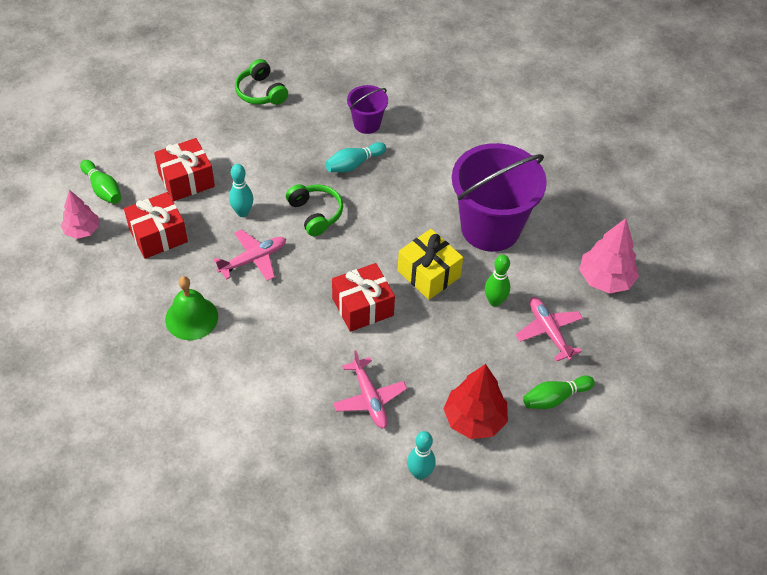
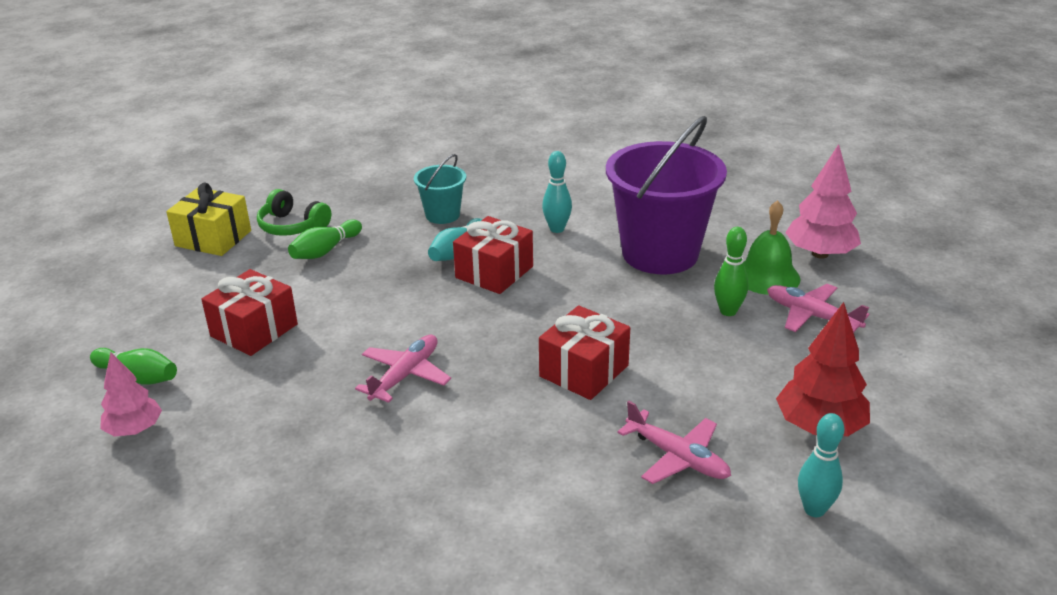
camera: 25 degrees left, 20 degrees down
(158, 235) = (254, 396): red gift -> red gift (494, 272)
(191, 318) = (367, 465): green bell -> green bell (767, 276)
(242, 212) = (354, 336): turquoise bowling pin -> turquoise bowling pin (557, 229)
(315, 214) = (449, 307): green headphones -> none
(367, 124) = (442, 215): purple bucket -> turquoise bucket
(428, 274) = (632, 314): yellow gift -> yellow gift (213, 238)
(555, 398) = (882, 370): green bowling pin -> green bowling pin (325, 250)

